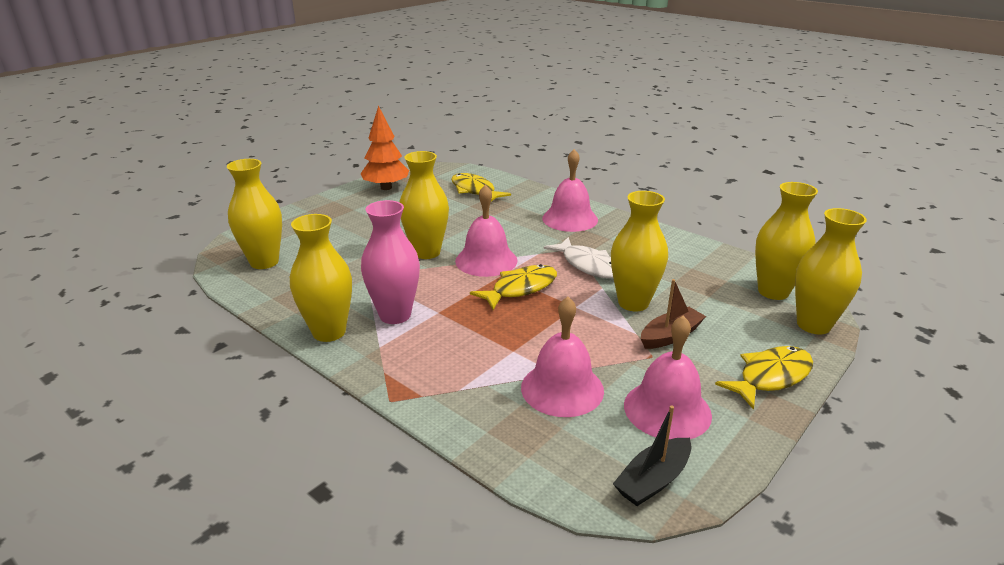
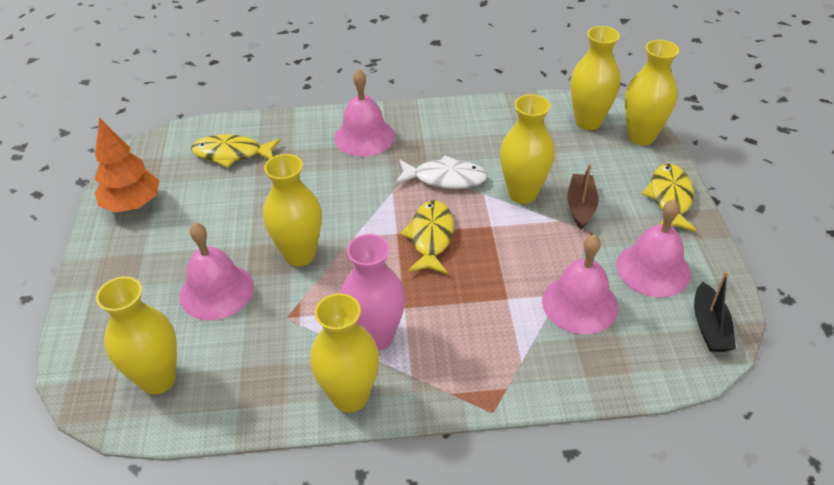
camera: 45 degrees left, 15 degrees up
(486, 260) = (363, 228): pink bell -> pink bell (216, 291)

